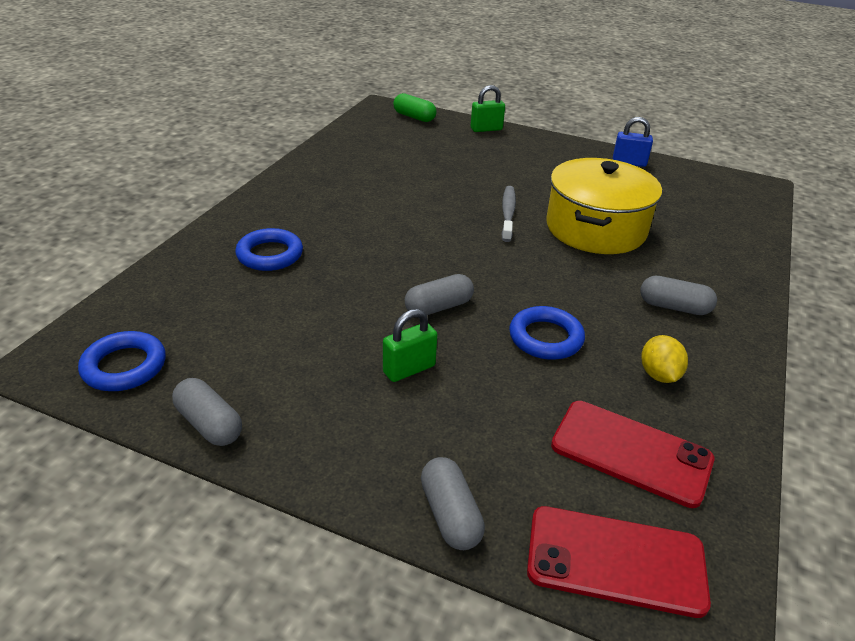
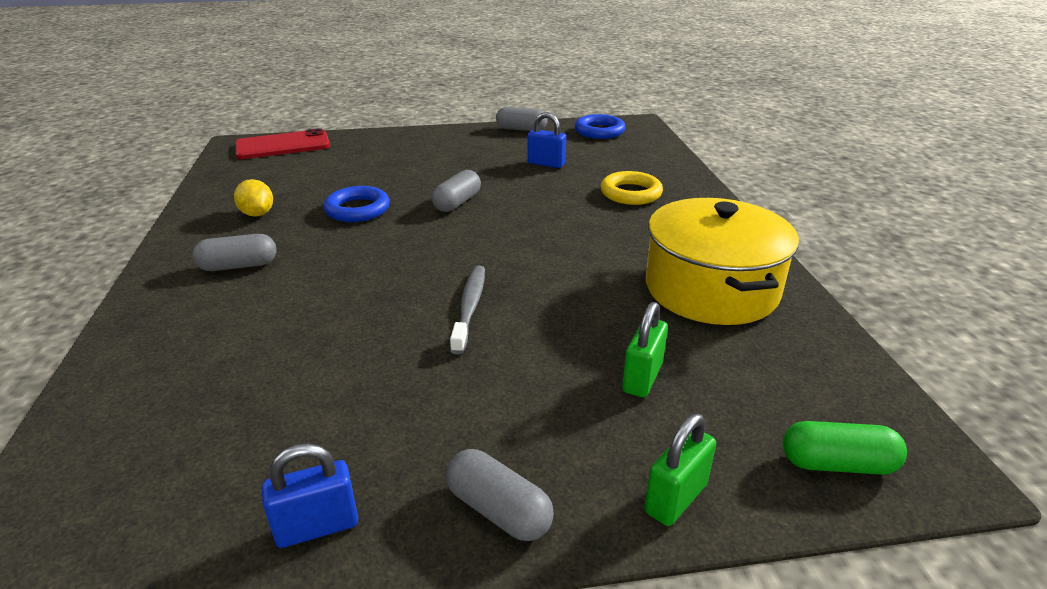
camera: 150 degrees right, 5 degrees down
(270, 255) = (631, 193): blue ring -> yellow ring
(283, 328) = (546, 164): none -> blue padlock
(409, 369) = (443, 170): green padlock -> green padlock (642, 378)
(450, 514) = (372, 137): grey capsule -> grey capsule (498, 510)
(508, 213) = (469, 307): grey toothbrush -> grey toothbrush turned 150 degrees counterclockwise
(595, 228) = (345, 328): yellow pot -> yellow pot (711, 289)
(631, 452) = (277, 176): red phone -> none

